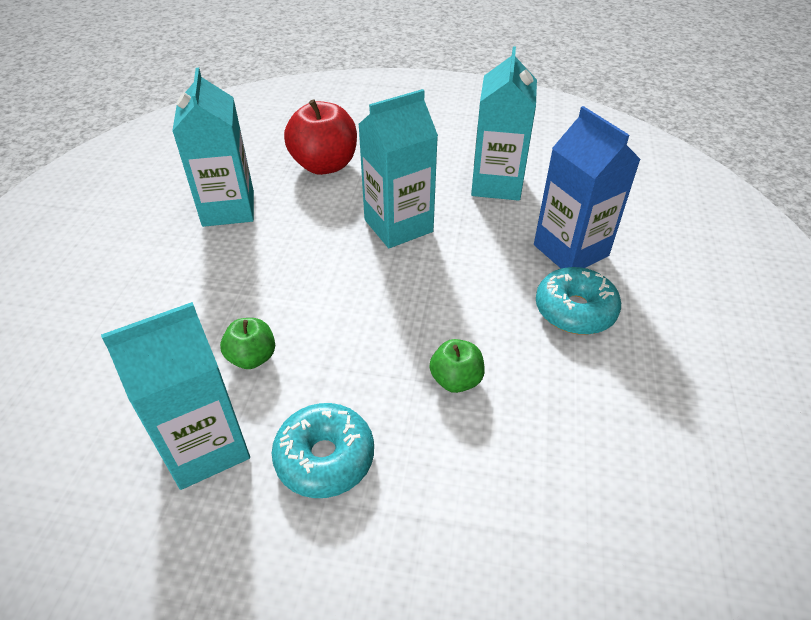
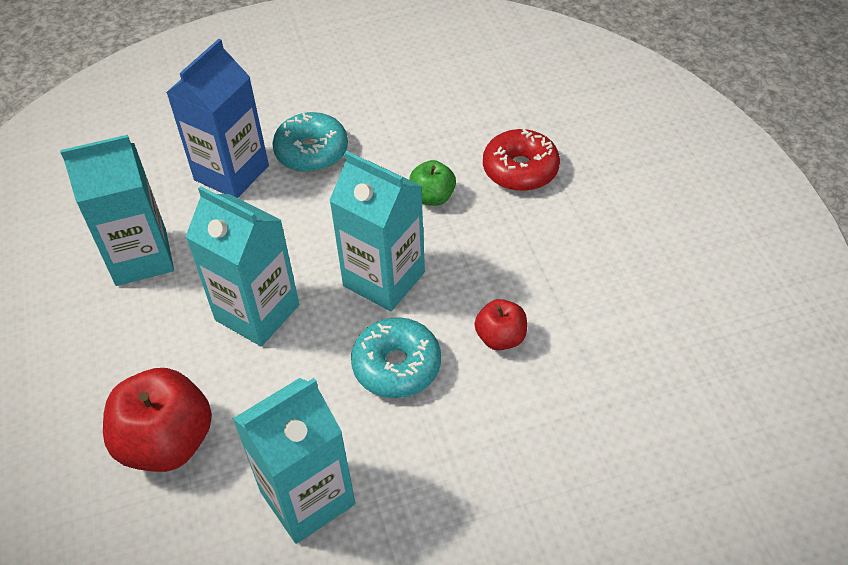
camera: 115 degrees left, 5 degrees up
(205, 446) = (599, 317): turquoise carton -> turquoise carton (384, 279)
(252, 357) = (500, 338): green apple -> red apple
(325, 458) = (553, 241): turquoise donut -> turquoise donut (397, 366)
(451, 483) = (520, 169): none -> red donut

